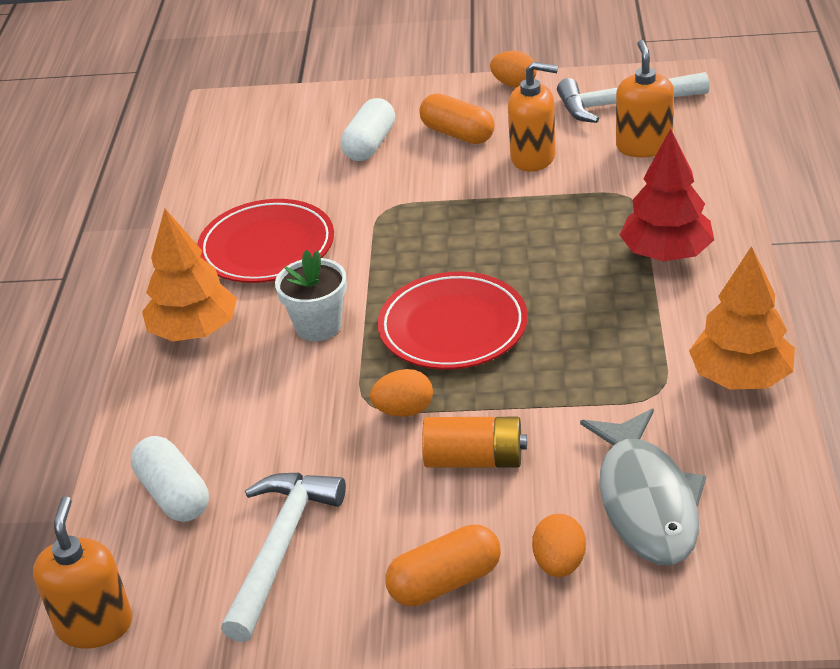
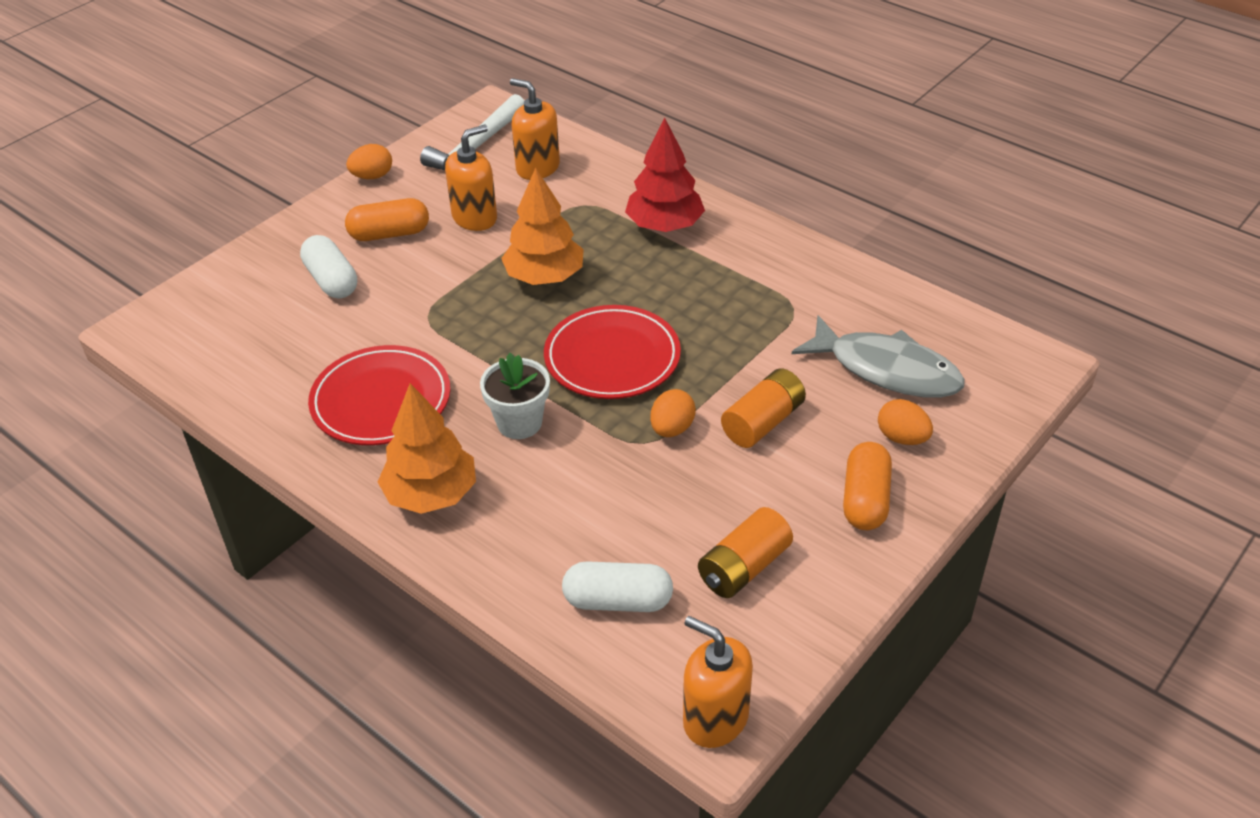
camera: 55 degrees left, 5 degrees up
(280, 548) = (744, 567): white hammer -> orange battery
(740, 377) = (821, 268): orange tree -> orange tree (544, 277)

